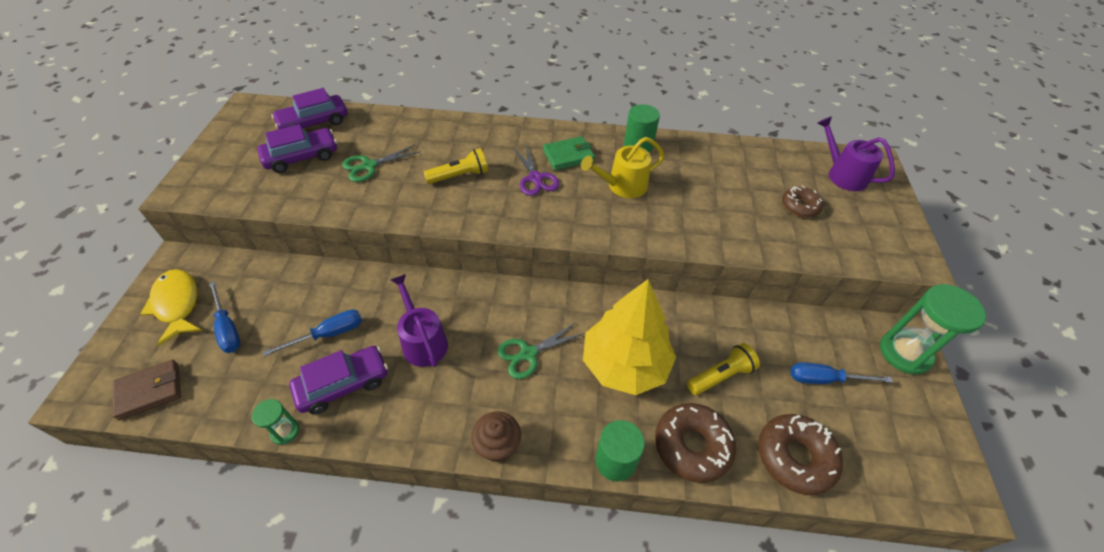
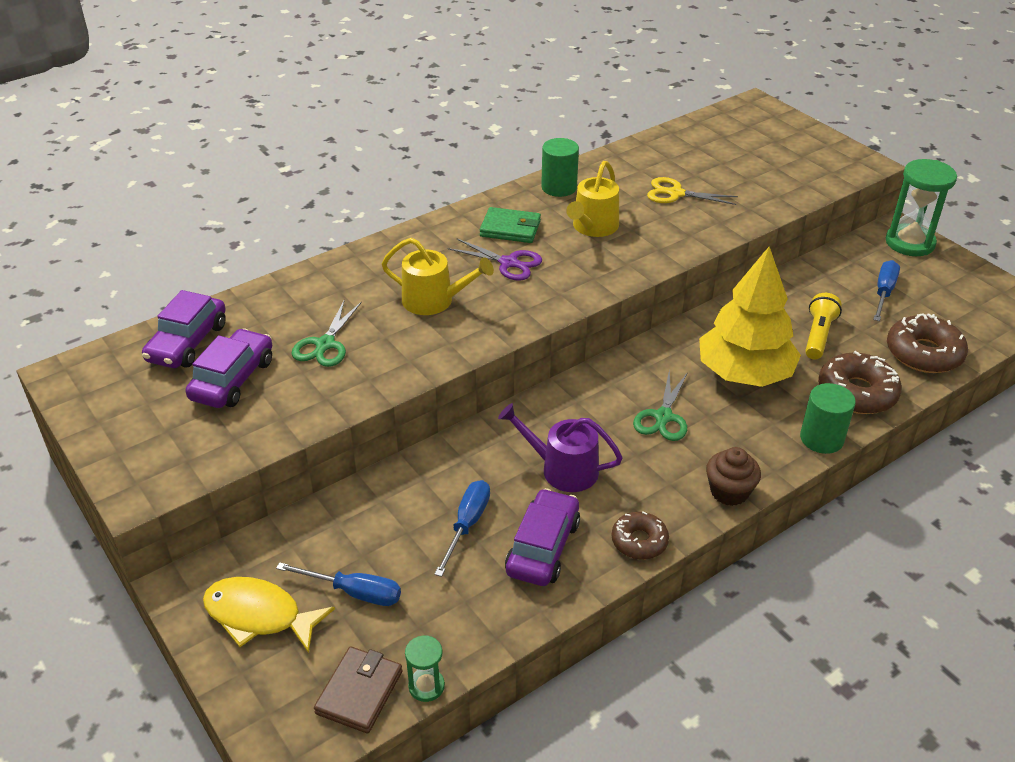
camera: 40 degrees left, 10 degrees down
(285, 431) = (545, 615): green hourglass -> green hourglass (426, 686)
(460, 176) = (434, 300): yellow flashlight -> yellow watering can
(568, 156) = (510, 229): green wallet -> green wallet turned 75 degrees clockwise
(715, 195) = (676, 193): none -> yellow scissors
(800, 206) = (746, 168): brown donut -> brown donut (639, 541)
(824, 379) = (883, 292): blue screwdriver -> blue screwdriver turned 150 degrees clockwise
(843, 175) = (746, 127): purple watering can -> none

